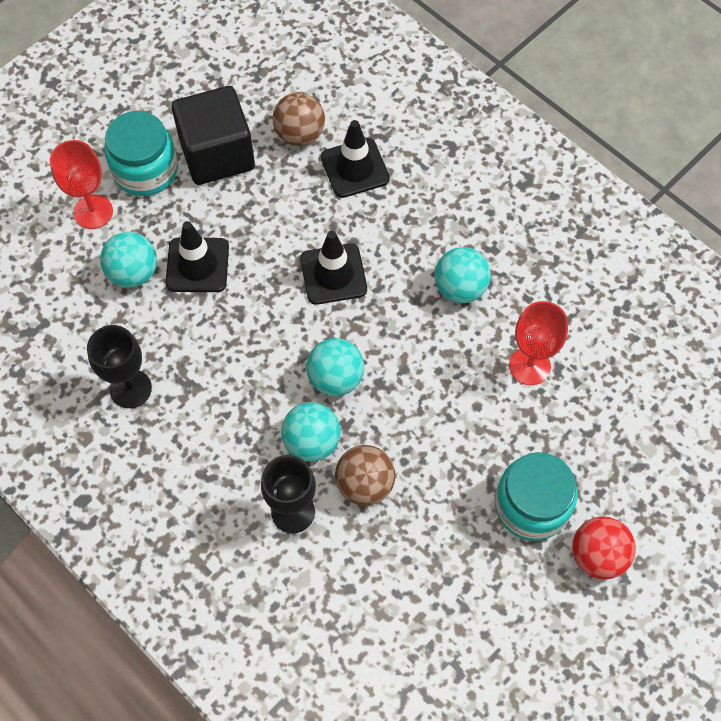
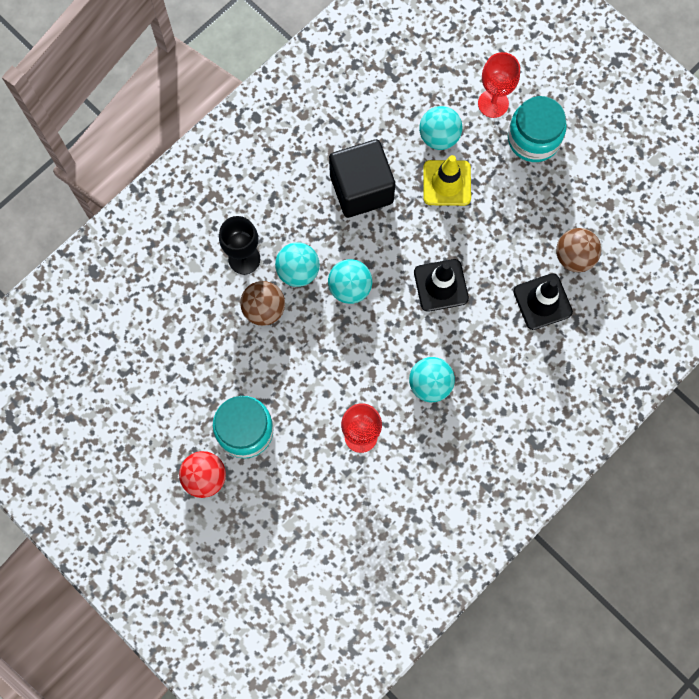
camera: 90 degrees right, 10 degrees up
(130, 389) = (341, 142): black goblet -> none
(197, 265) = (447, 183): black traffic cone -> yellow traffic cone
(217, 154) = (551, 192): black cube -> black cube (361, 189)

